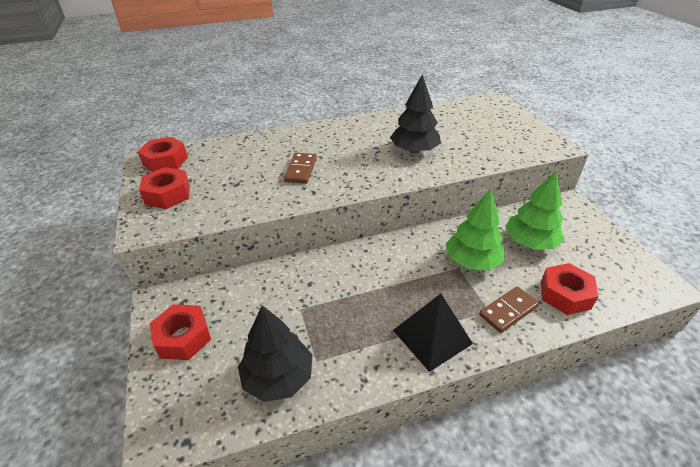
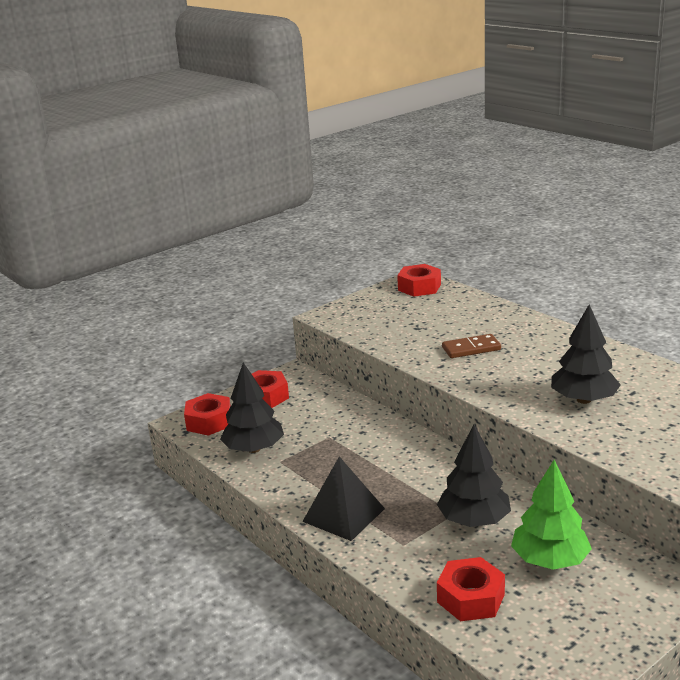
camera: 70 degrees right, 15 degrees down
(167, 194) = (374, 307): red nut -> red nut (209, 422)
(472, 261) = (474, 520): green tree -> black tree
(508, 311) = (412, 557): brown domino -> none

